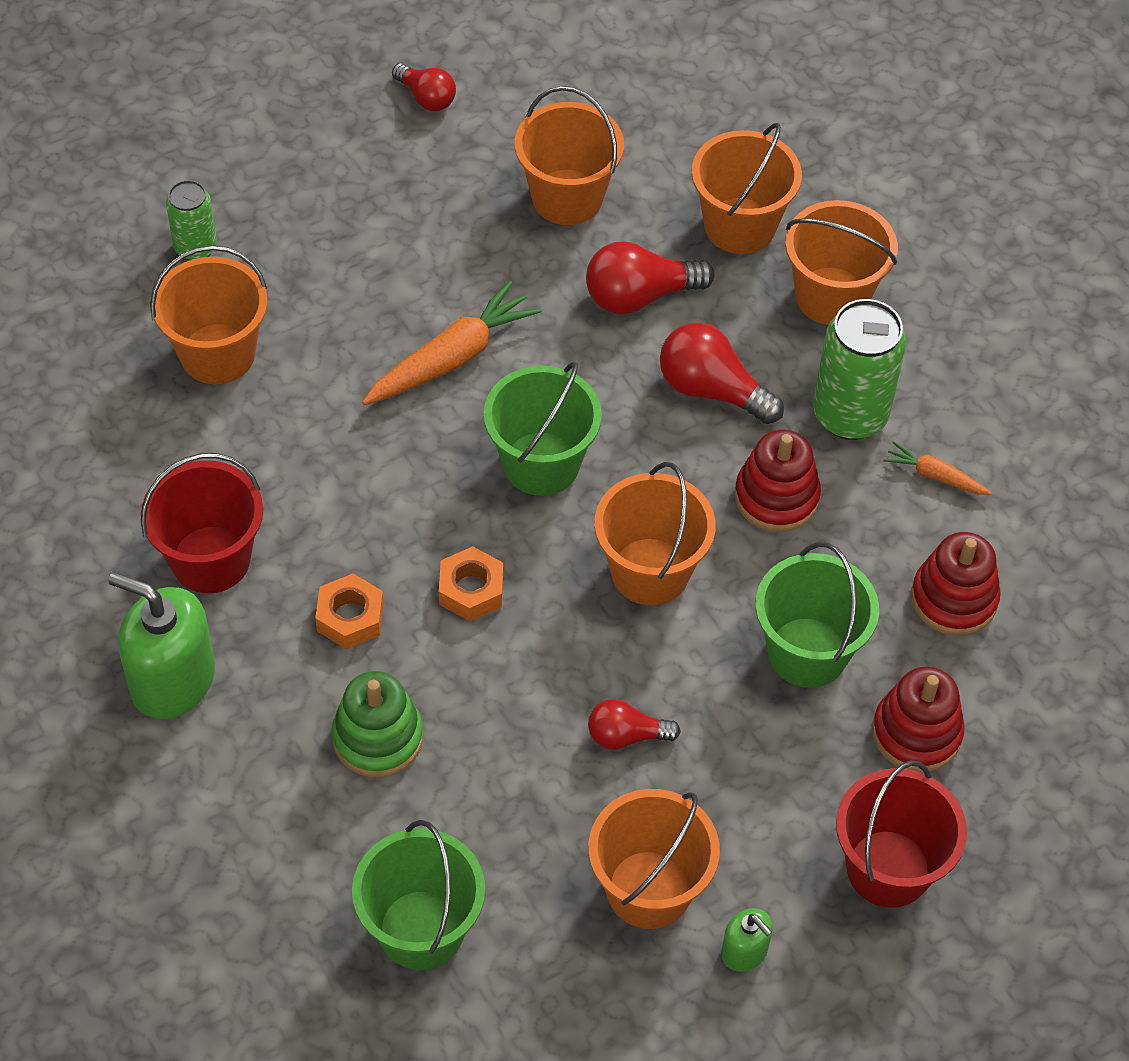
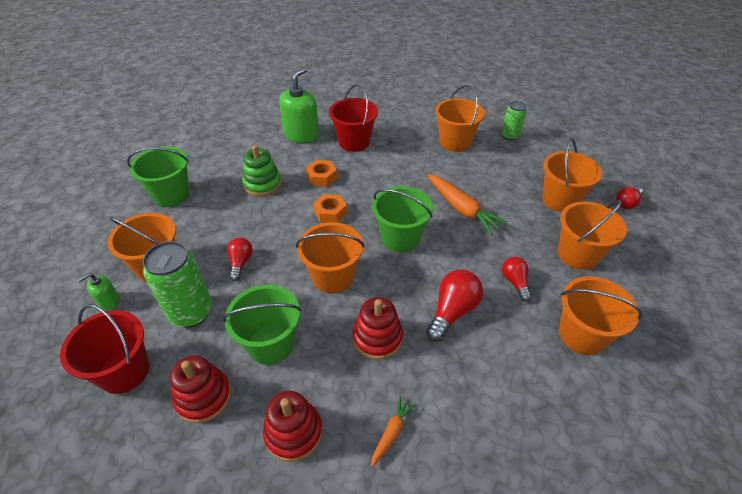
camera: 95 degrees right, 10 degrees down
(639, 296) = (515, 282): red light bulb -> red light bulb, size x0.62
(831, 296) = (536, 383): orange bucket -> orange bucket (560, 200)
(850, 415) = (439, 384): green can -> green can (191, 312)

